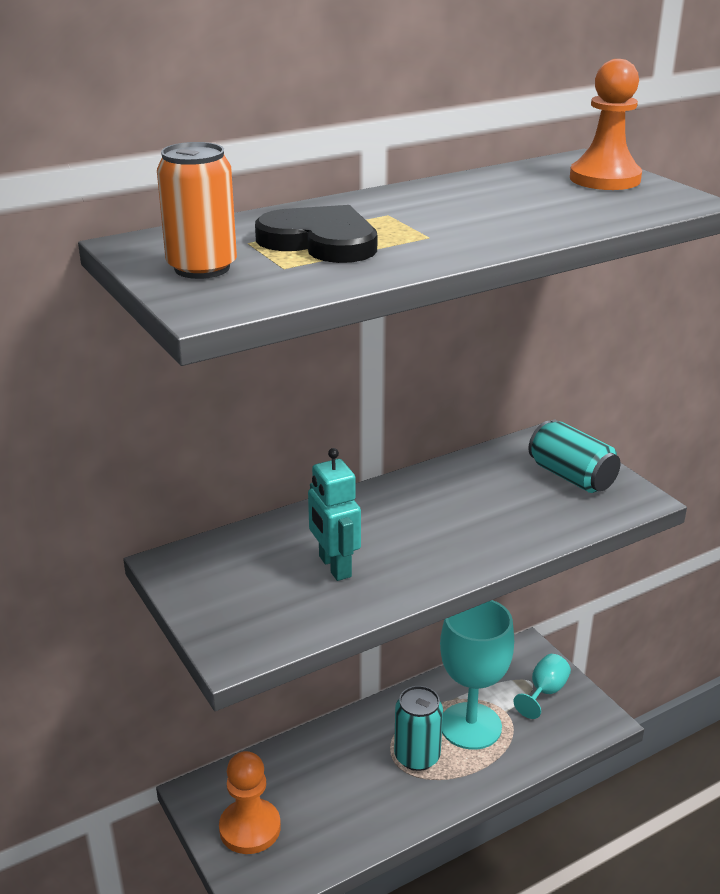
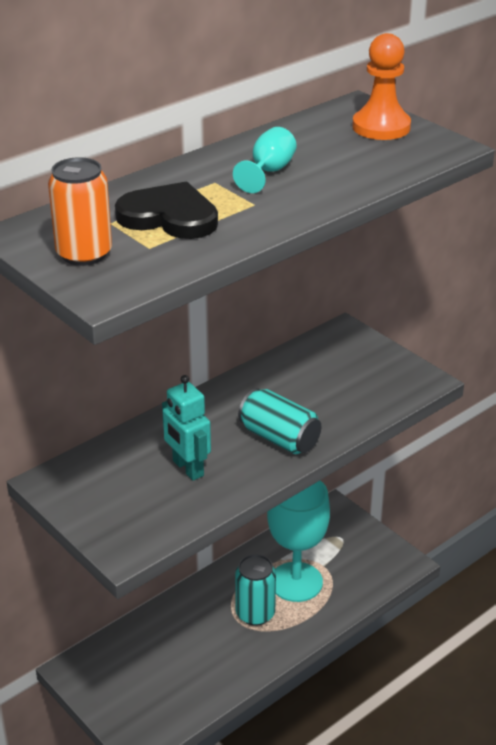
camera: 10 degrees left, 5 degrees up
(250, 828) = (125, 691): orange pawn -> none
(544, 692) = (354, 545): turquoise goblet -> turquoise goblet (269, 172)
(571, 476) = (367, 366): turquoise can -> turquoise can (279, 438)

